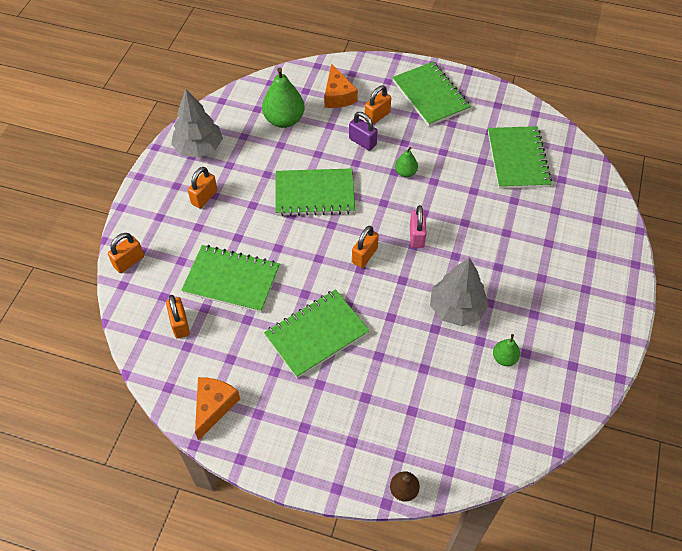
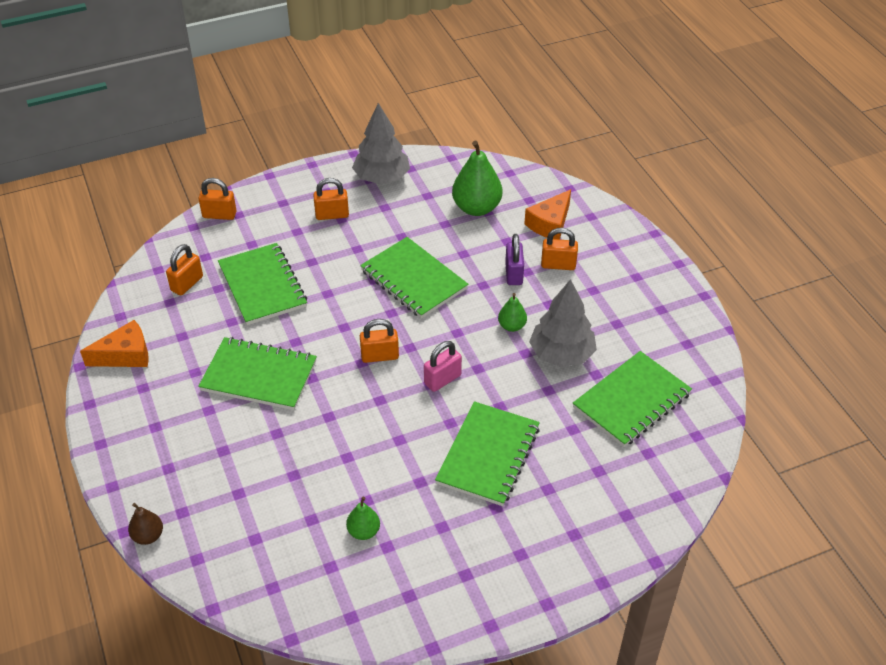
camera: 50 degrees right, 10 degrees down
(430, 95) = (633, 286): green notebook -> green notebook (488, 455)
(456, 308) = (387, 459): grey tree -> grey tree (561, 354)

